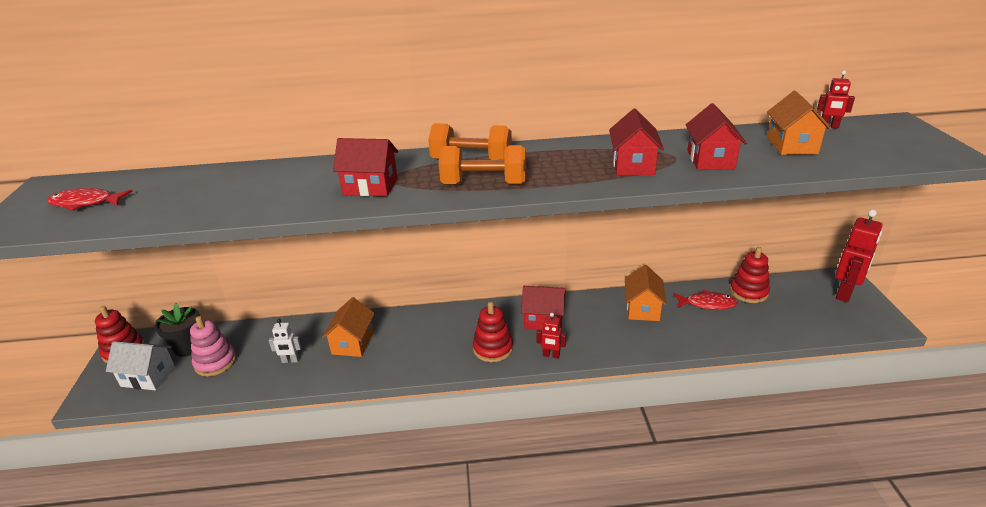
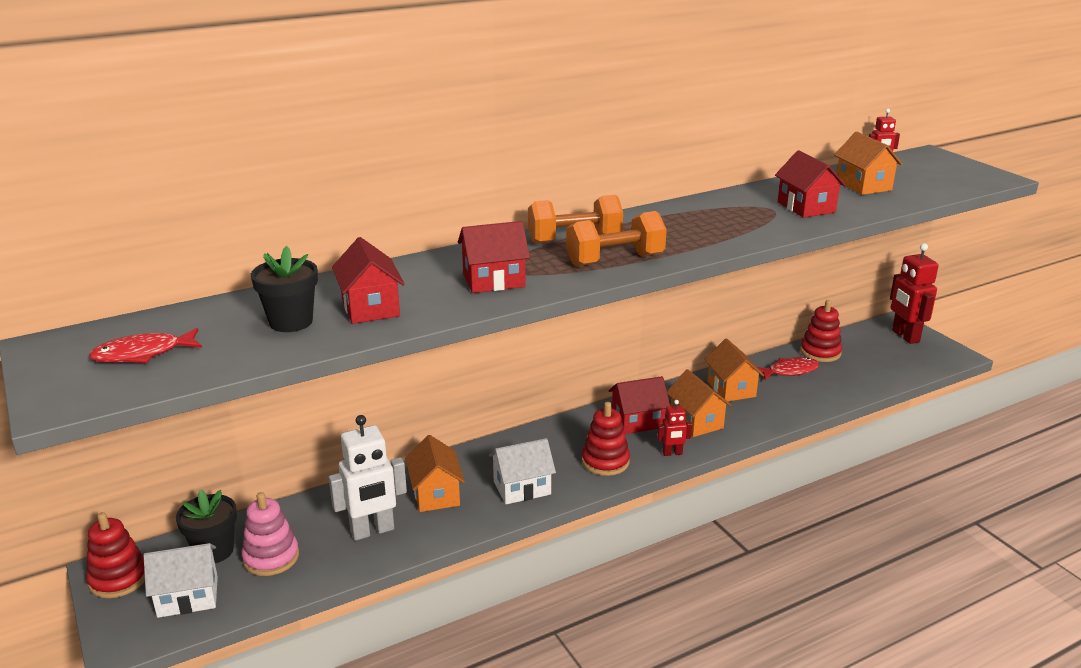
camera: 25 degrees left, 5 degrees down
(198, 196) = (291, 322): none -> black flower pot
(290, 360) = (372, 531): white robot -> white robot, size x1.95
(415, 354) = (522, 488): none -> white house
(591, 331) = (696, 422): none -> orange house
(633, 165) = (741, 222): red house -> red house (370, 307)
(845, 293) = (905, 336): red robot -> red robot turned 150 degrees clockwise

